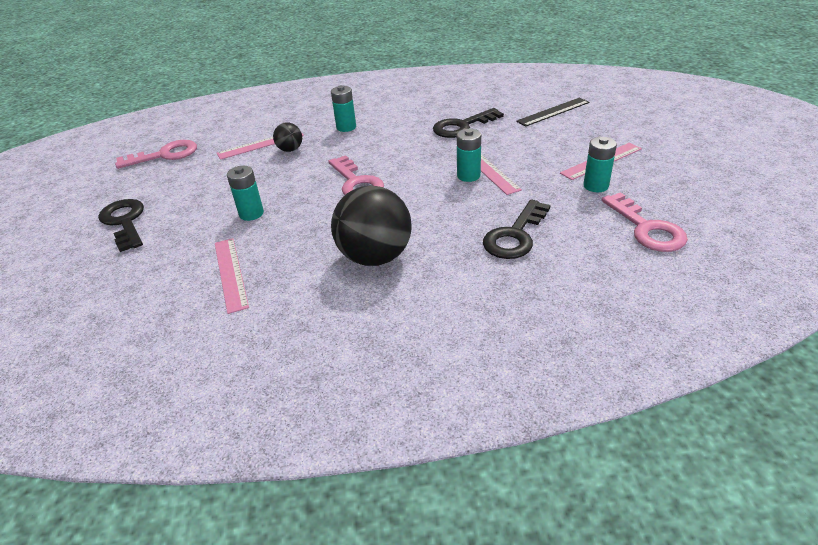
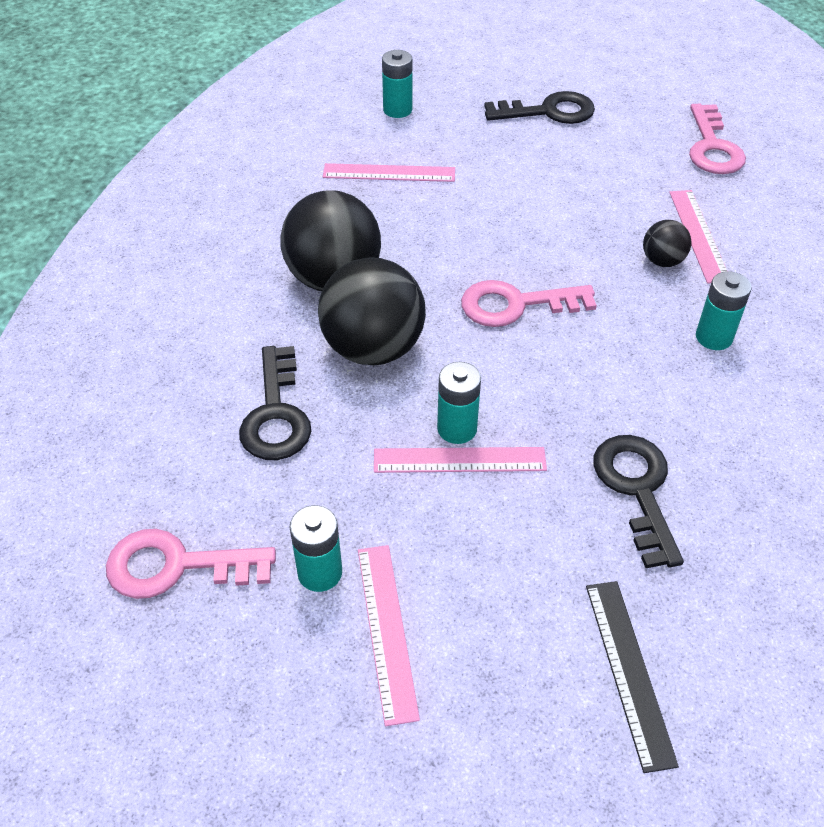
camera: 110 degrees right, 10 degrees up
(251, 214) = (500, 201): turquoise battery -> turquoise battery (397, 110)
(430, 219) = (373, 348): none -> black ball
(515, 236) = (276, 414): black key -> black key turned 150 degrees counterclockwise

